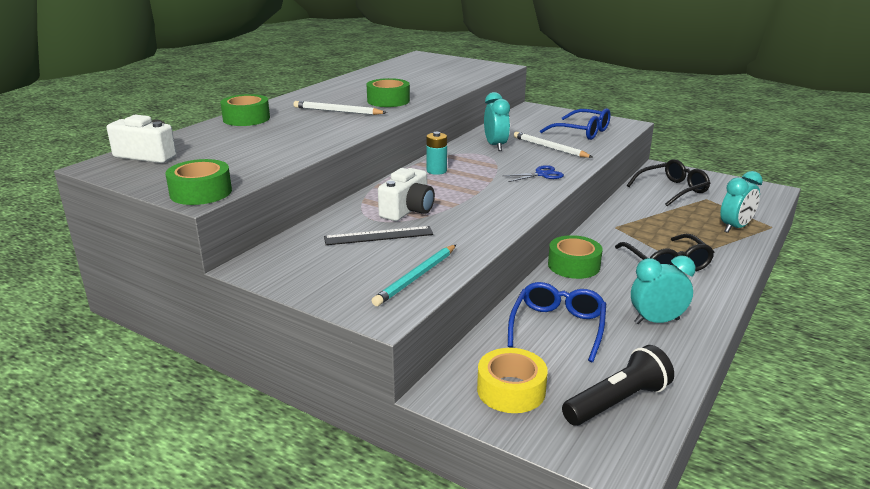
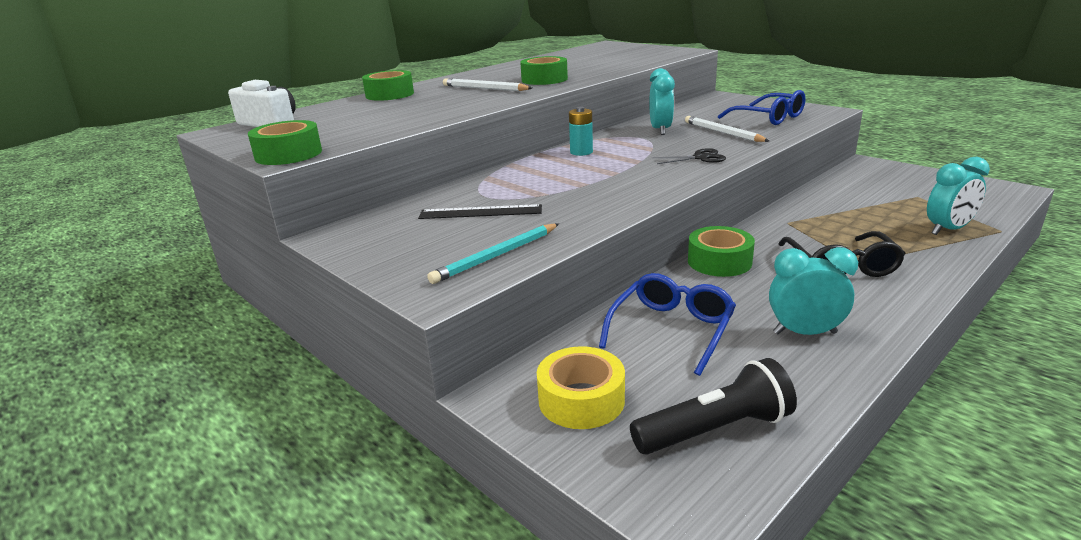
camera: 15 degrees right, 0 degrees up
(408, 210) = (528, 188): white camera -> none
(542, 174) = (701, 158): blue scissors -> black scissors
(672, 190) = (875, 186): black glasses -> none

